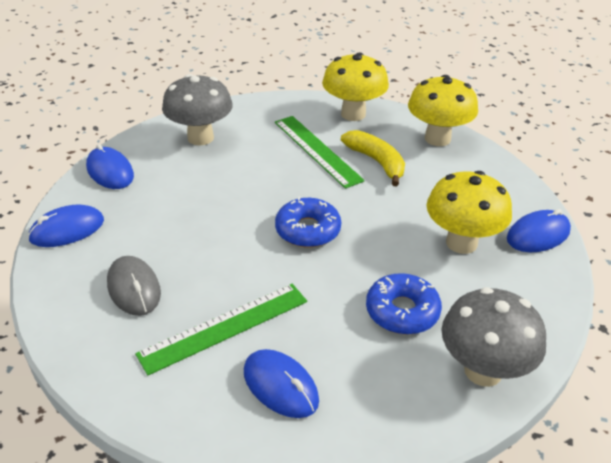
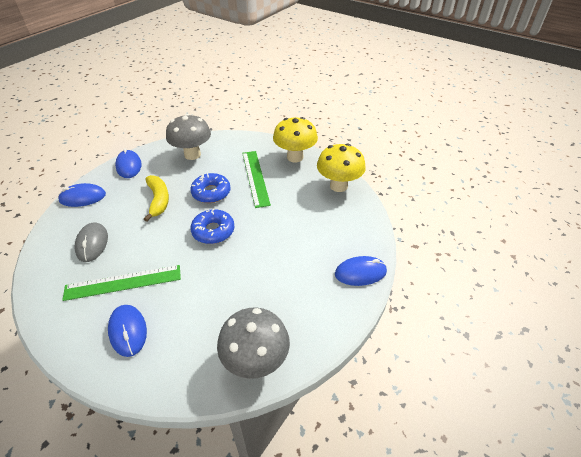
camera: 20 degrees right, 5 degrees up
(376, 162) = (287, 194): yellow banana -> yellow banana (158, 200)
(402, 311) = (233, 303): blue donut -> blue donut (211, 192)
(461, 243) = (304, 265): yellow mushroom -> none

